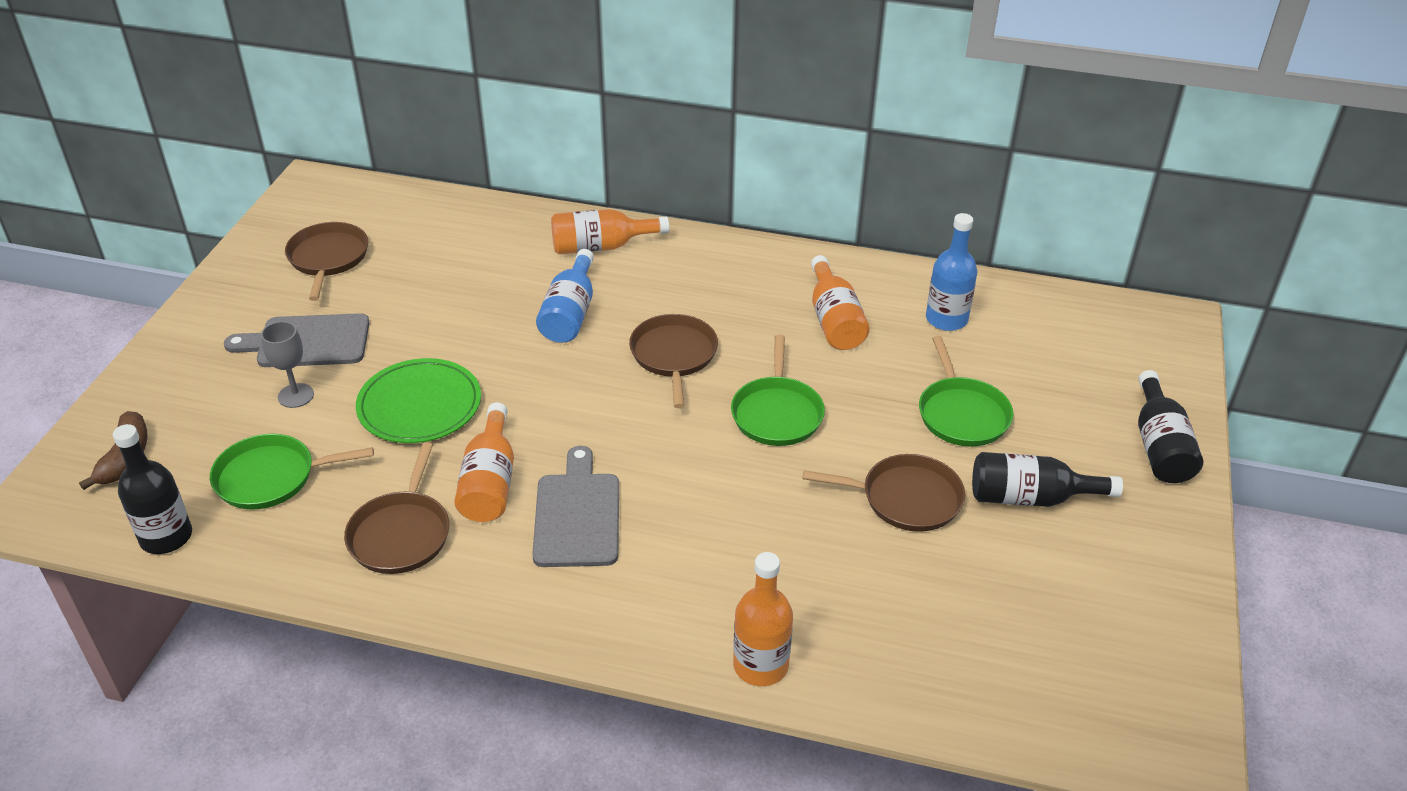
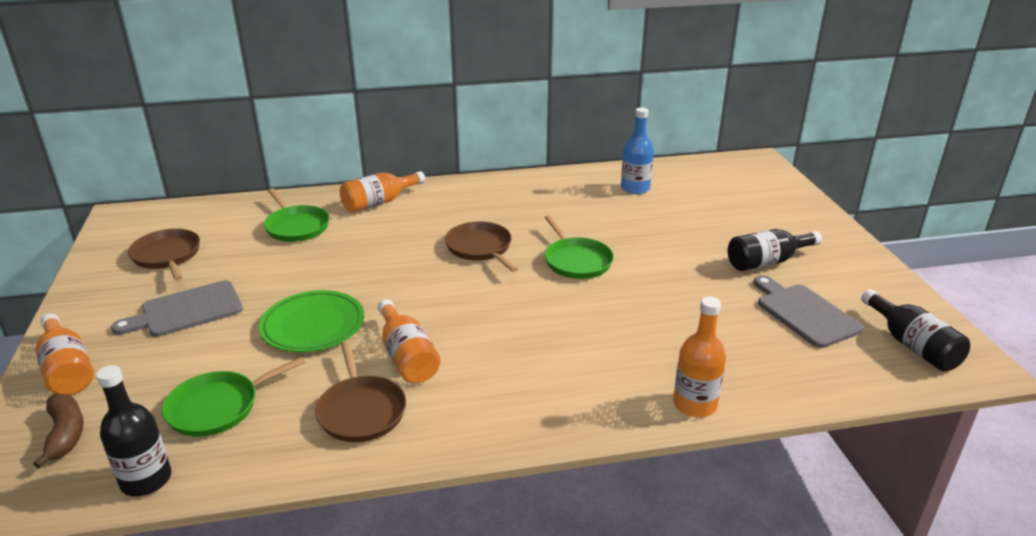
camera: 25 degrees left, 10 degrees down
(296, 396) = (201, 347): grey goblet -> none
(570, 313) = (387, 243): blue bottle -> none
(577, 515) = (490, 356): grey cutting board -> grey cutting board (804, 313)
(834, 320) = (568, 205): orange bottle -> orange bottle (67, 369)
(905, 498) = (697, 283): brown pan -> none
(961, 414) = (688, 231): green pan -> green pan (296, 226)
(1159, 446) = (809, 218): black bottle -> black bottle (912, 345)

